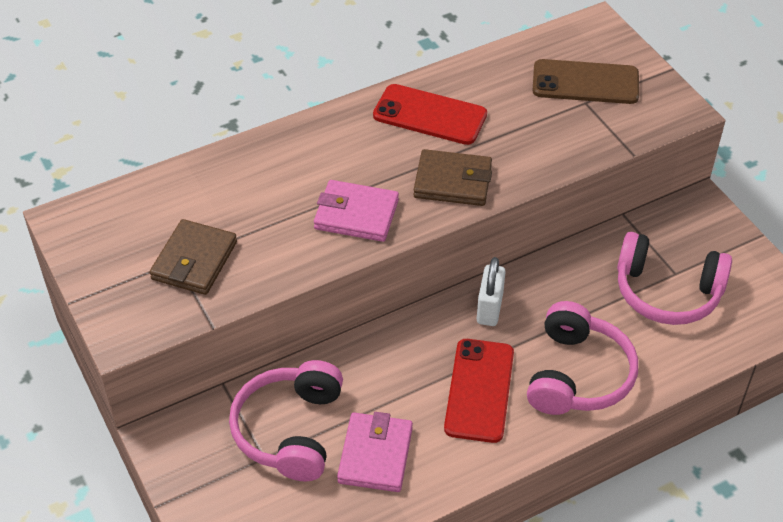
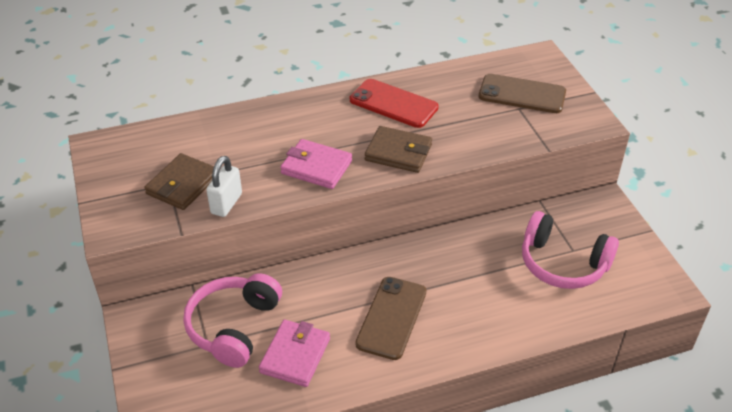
camera: 10 degrees right, 5 degrees down
(479, 390) = (391, 318): red phone -> brown phone
(489, 308) = (415, 257): white padlock -> white padlock (226, 203)
(577, 375) = (474, 317): pink headphones -> none

